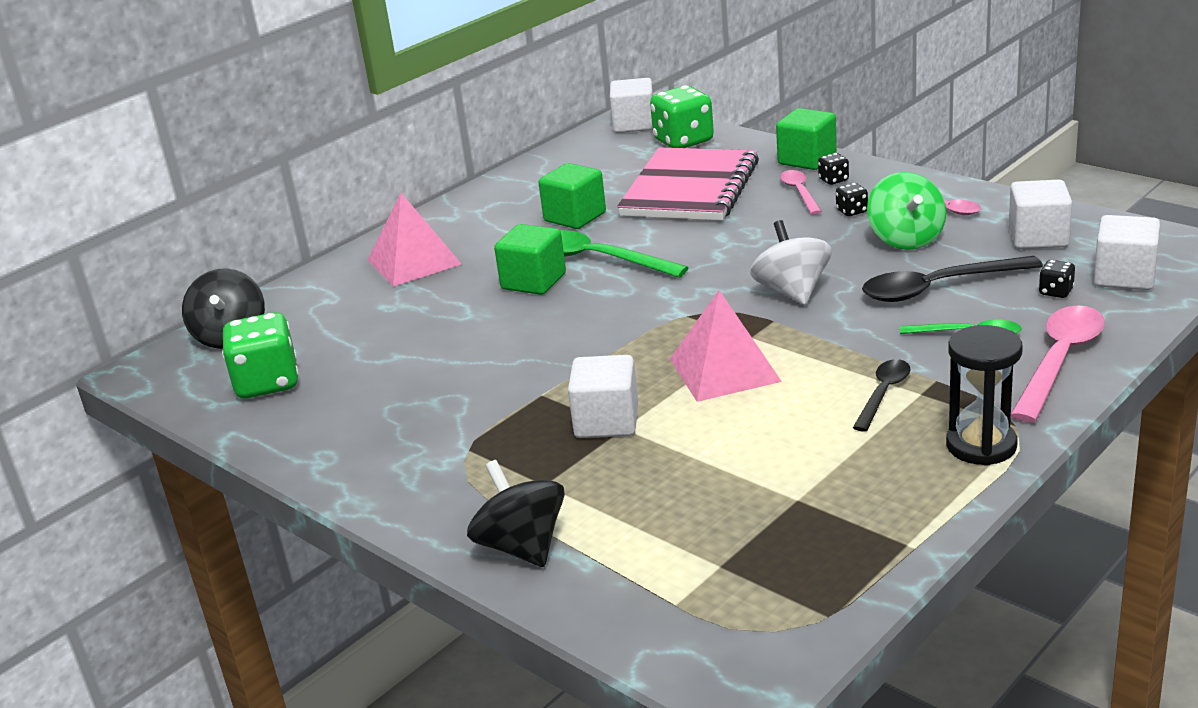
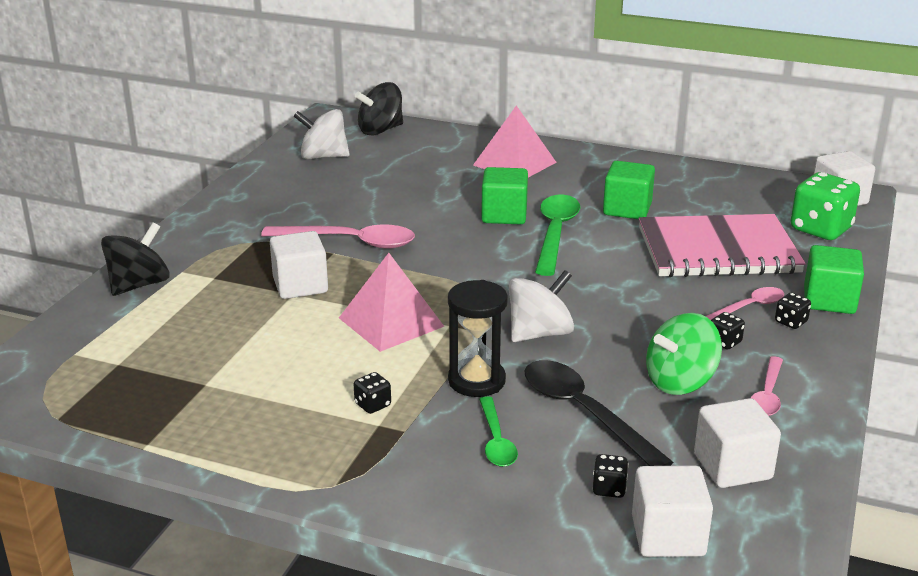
camera: 65 degrees right, 0 degrees up
(267, 383) = (323, 156): green dice -> white spinning top
(883, 394) = (372, 405): black spoon -> black dice
(981, 445) = (298, 467): black hourglass -> black hourglass (476, 381)
(1059, 361) = (462, 502): pink spoon -> pink spoon (350, 242)

